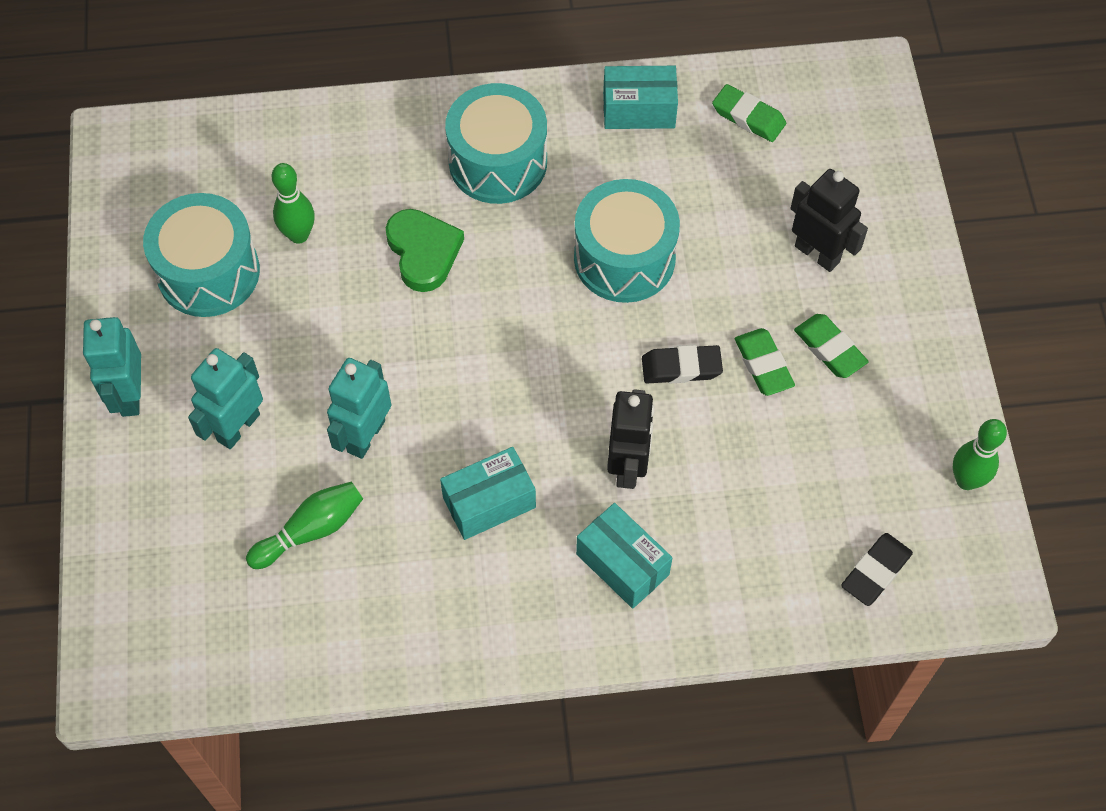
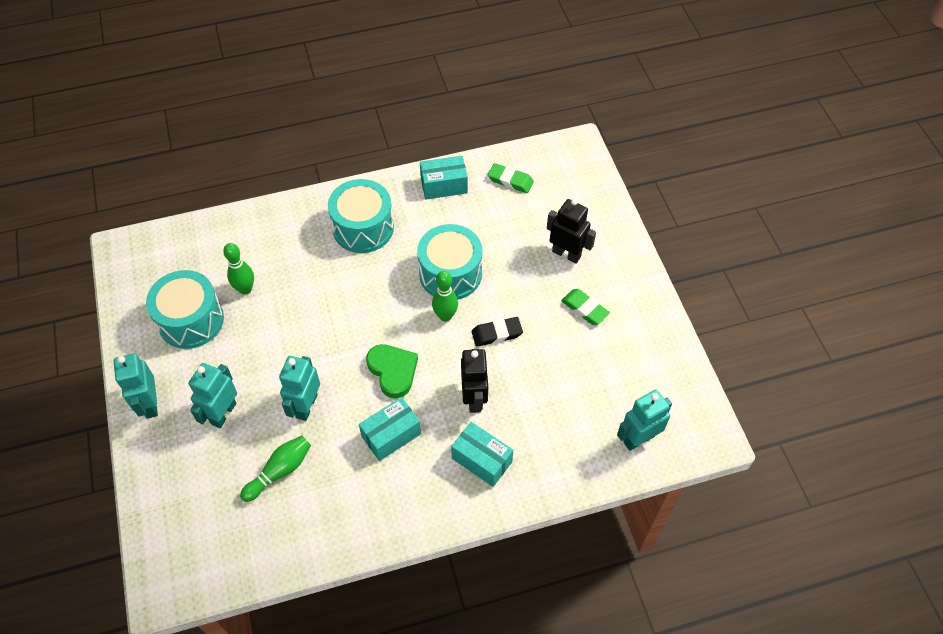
camera: 10 degrees left, 5 degrees down
(423, 252) = (325, 288): green heart -> green heart (393, 371)
(763, 365) = (546, 324): green eraser -> none
(875, 571) = (638, 439): black eraser -> turquoise robot
(966, 480) = (682, 374): green bowling pin -> green bowling pin (445, 316)

